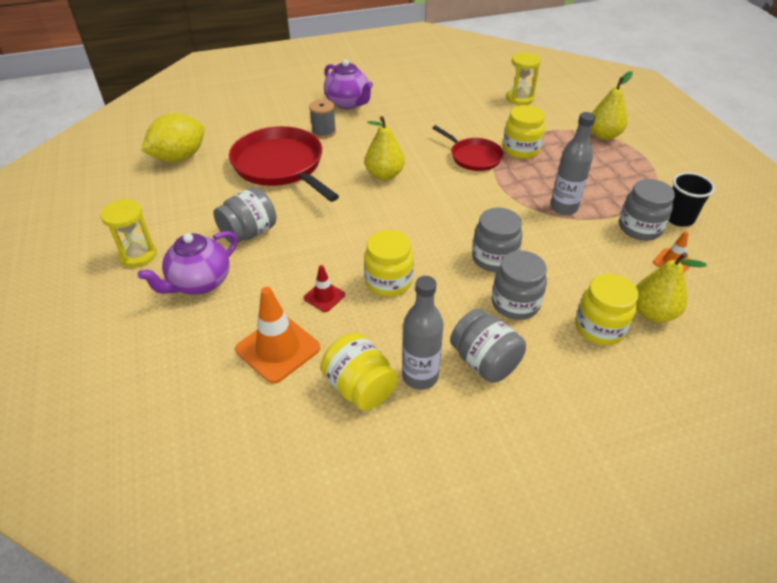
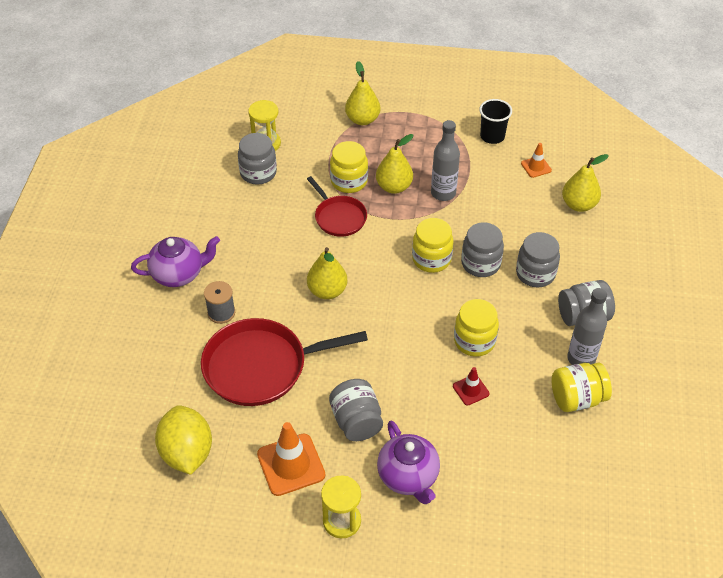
camera: 65 degrees left, 5 degrees up
(278, 349) = (516, 439): orange traffic cone -> orange traffic cone (291, 465)
(473, 157) = (339, 217): red pan -> red pan turned 75 degrees clockwise
(540, 176) = (394, 187): none -> yellow pear
(599, 328) = (579, 239): yellow jar -> yellow jar (431, 259)
(639, 228) = (491, 163): grey jar -> grey jar (258, 173)

